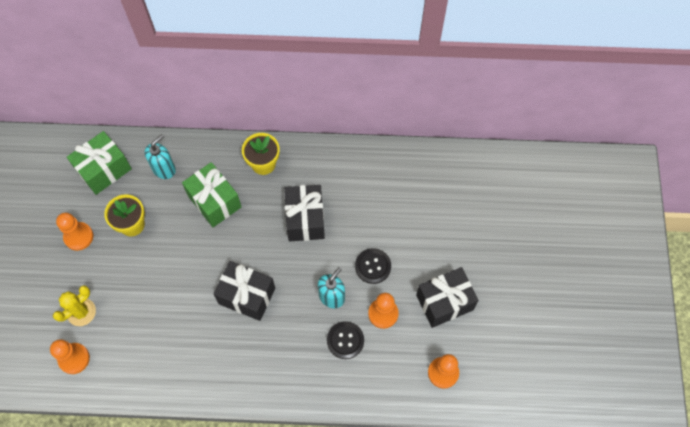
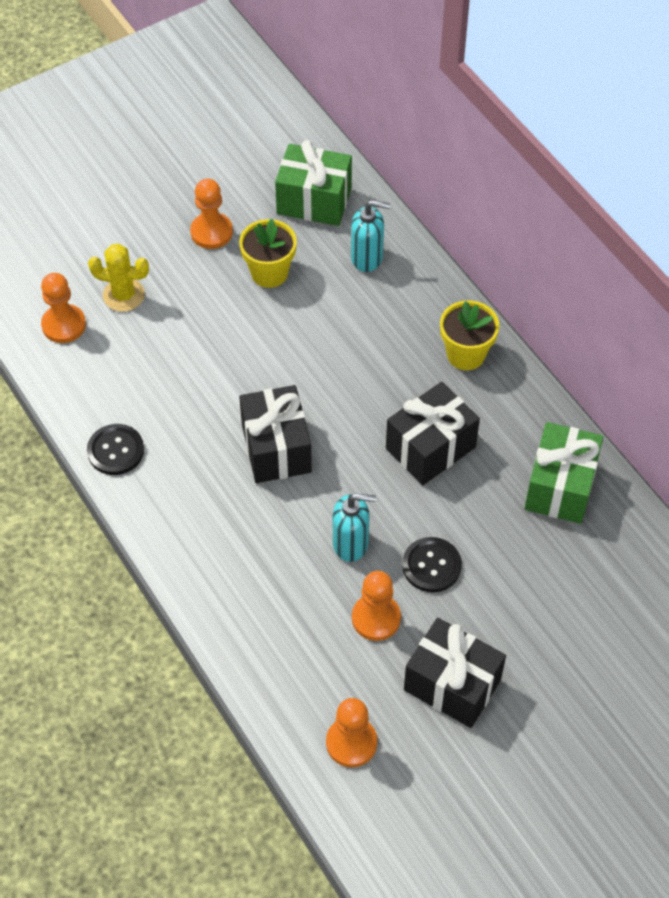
camera: 55 degrees right, 10 degrees down
(214, 201) = (370, 335): green gift -> green gift (560, 487)
(345, 340) = (304, 596): black button -> black button (115, 450)

